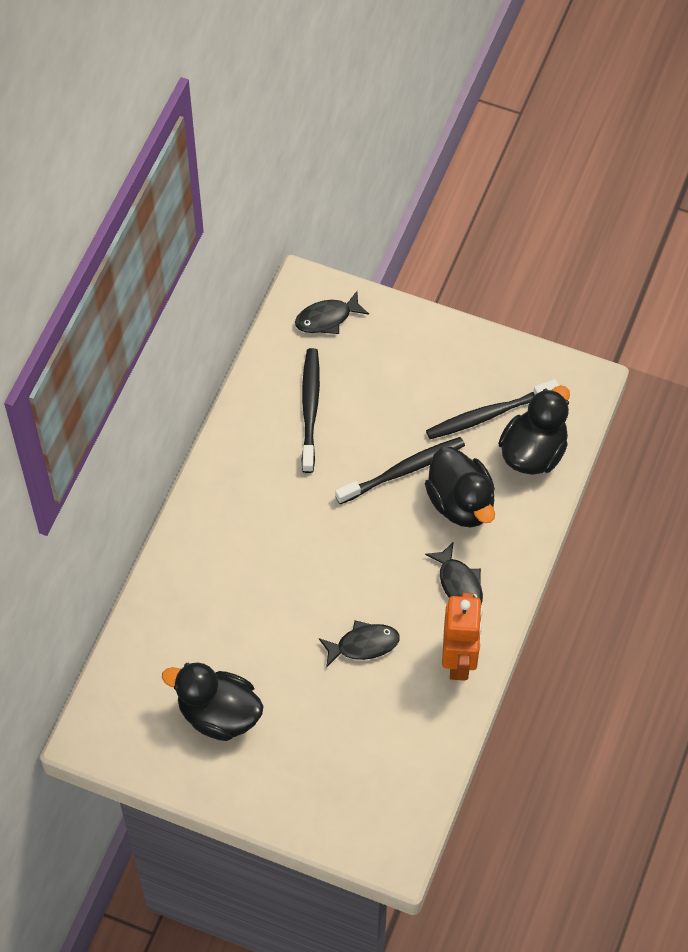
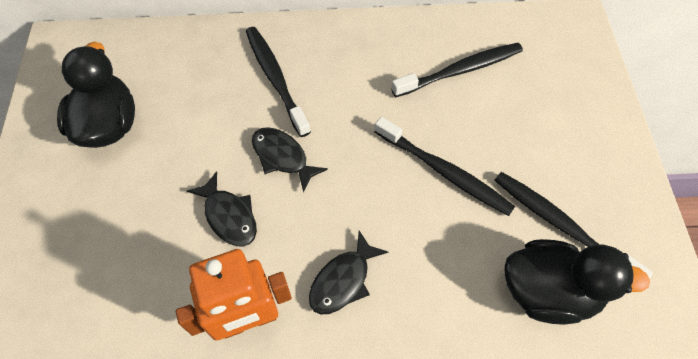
camera: 65 degrees right, 0 degrees up
(239, 560) = (276, 79): none -> black toothbrush
(327, 318) = (560, 47): black fish -> black fish (282, 157)
(461, 503) = (440, 241): black duck -> none

